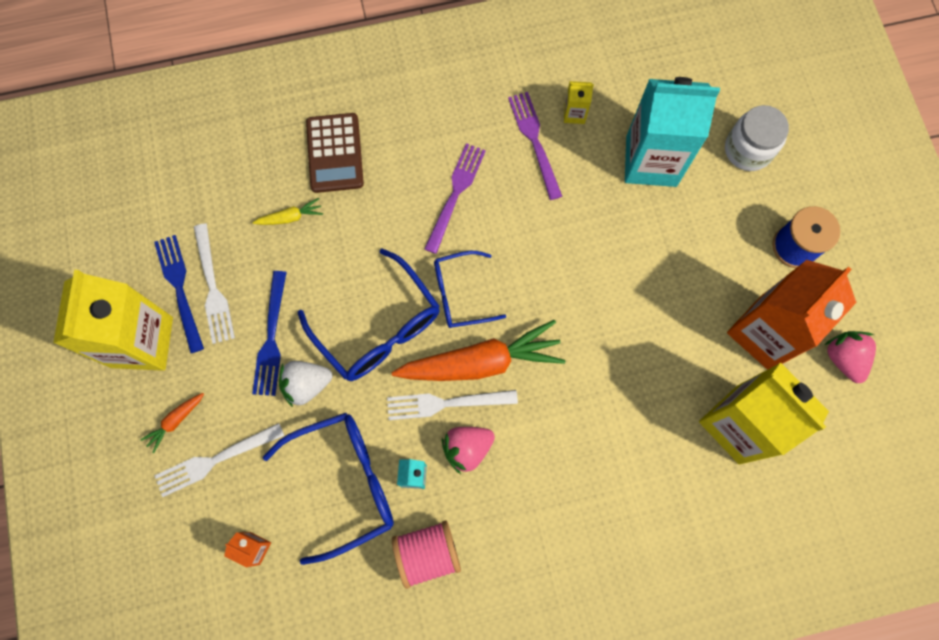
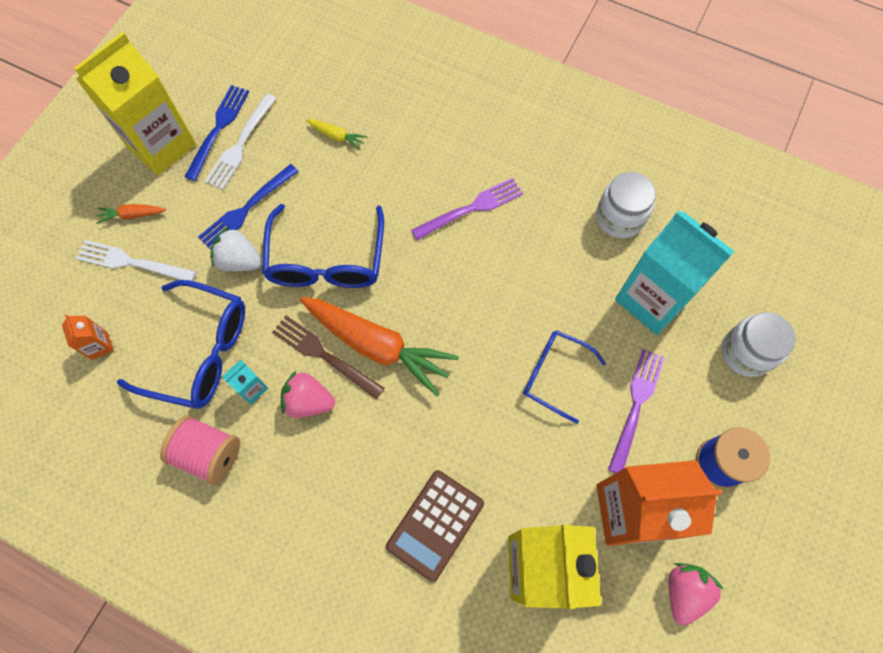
camera: 40 degrees right, 5 degrees down
(335, 153) = (409, 115): brown calculator -> brown calculator (435, 525)
(446, 403) = (324, 355): white fork -> brown fork
(460, 294) = (408, 284): blue glasses -> blue glasses (554, 375)
(534, 141) = (568, 215): purple fork -> purple fork (636, 406)
(574, 114) = (619, 217): yellow carton -> white jar

